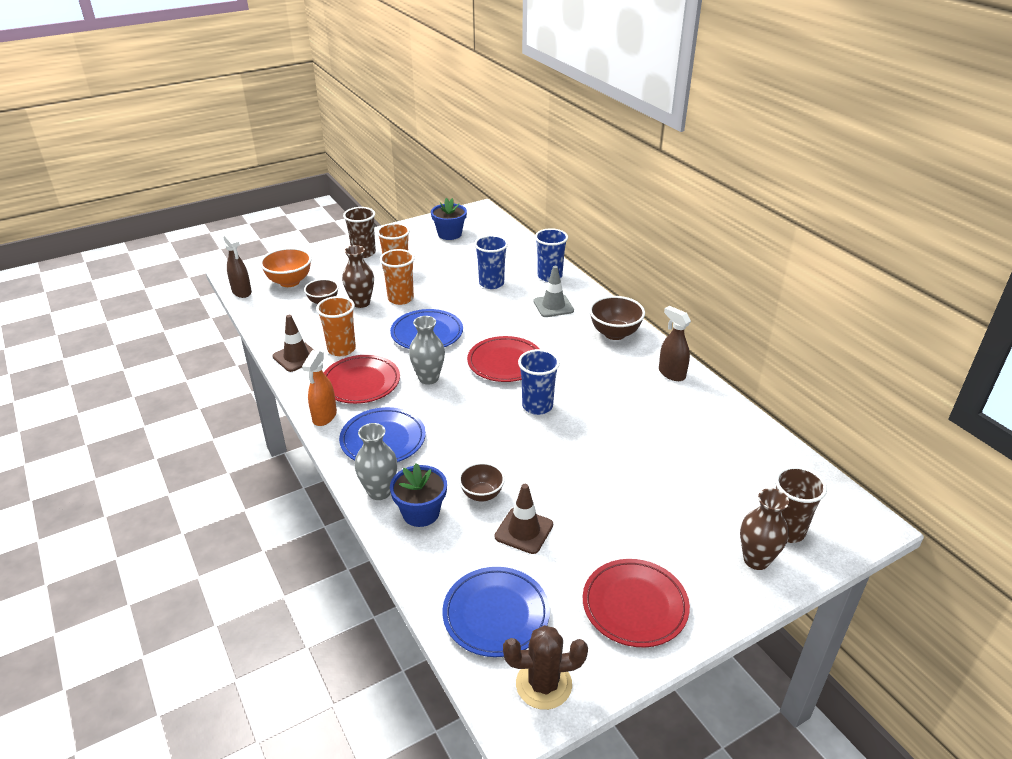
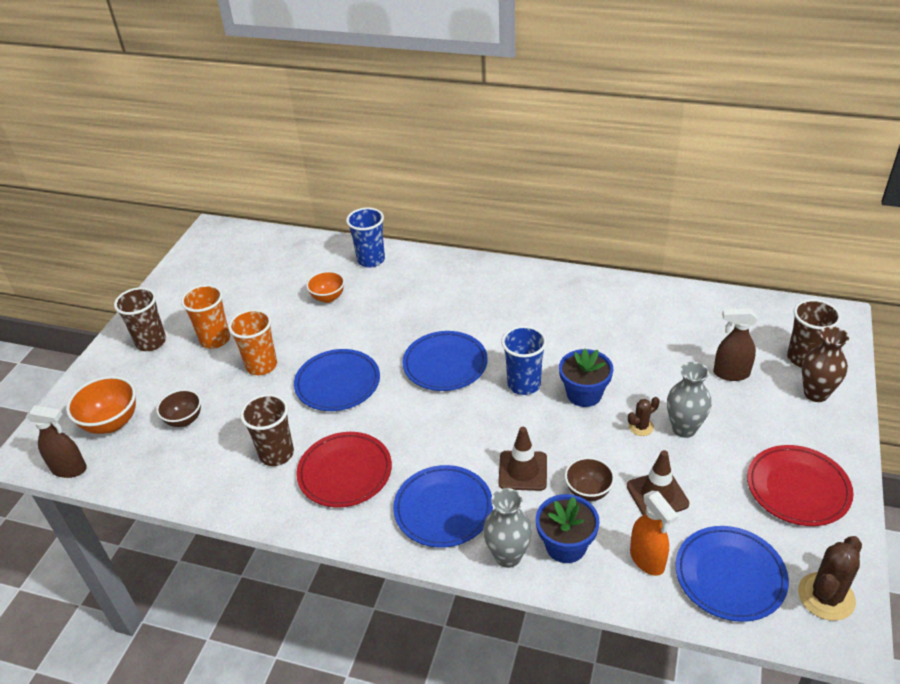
camera: 40 degrees left, 5 degrees up
(296, 357) = (241, 494): brown traffic cone -> brown traffic cone (523, 471)
(324, 417) = (358, 529): orange spray bottle -> orange spray bottle (647, 560)
(341, 349) = (276, 454): orange cup -> brown cup
(361, 303) = (227, 395): brown vase -> none
(428, 378) = (400, 424): grey vase -> grey vase (684, 429)
(449, 234) = (216, 271): blue flower pot -> blue flower pot (584, 394)
(491, 283) = (328, 297): blue cup -> orange bowl
(505, 363) = (445, 364): red plate -> blue plate
(553, 306) = (412, 286): grey traffic cone -> none
(578, 484) = (641, 427): none -> brown cactus
(614, 333) = (495, 280): brown bowl -> none
(671, 373) = (581, 288): brown spray bottle -> brown spray bottle (730, 373)

